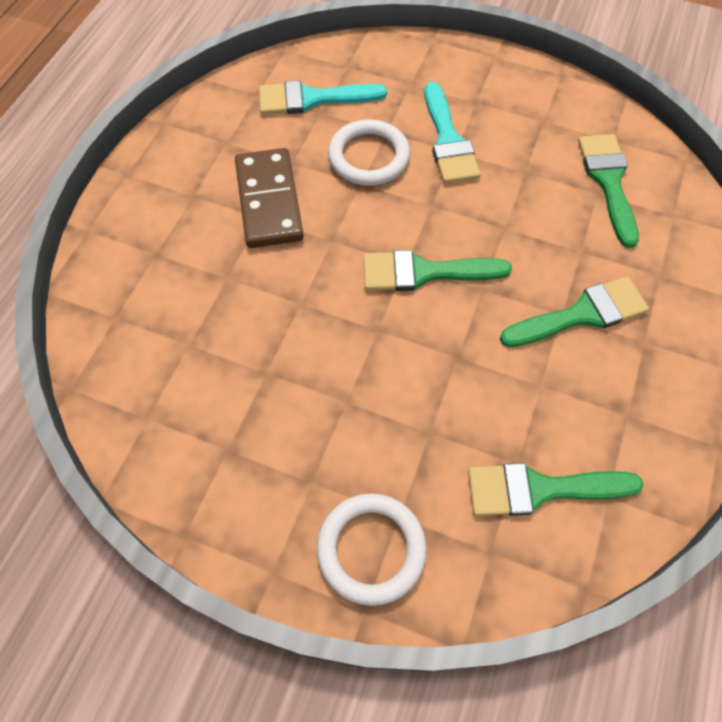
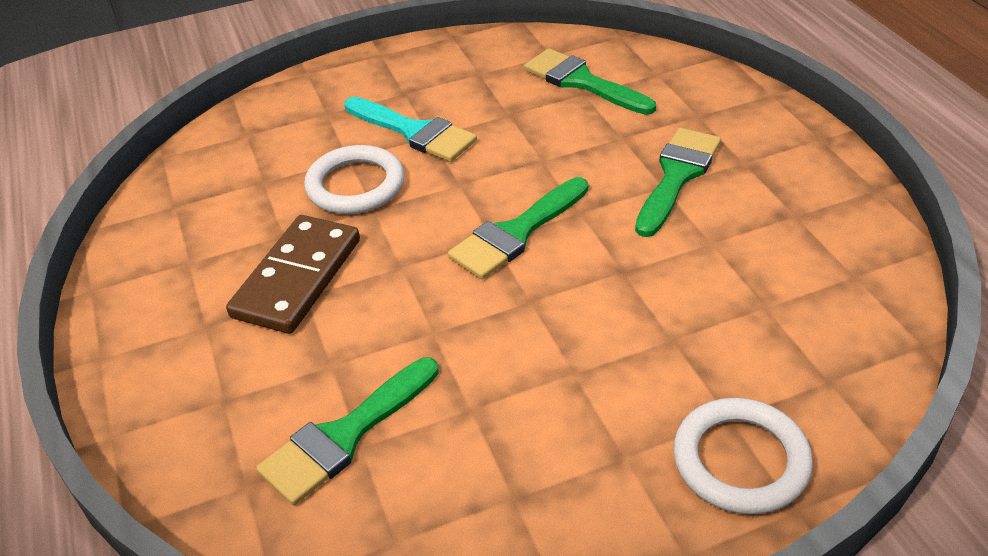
camera: 40 degrees left, 20 degrees down
(268, 201) = (297, 278): brown domino -> brown domino turned 75 degrees clockwise
(312, 99) = (241, 176): turquoise brush -> none
(540, 489) = (803, 309): green brush -> green brush (345, 435)

